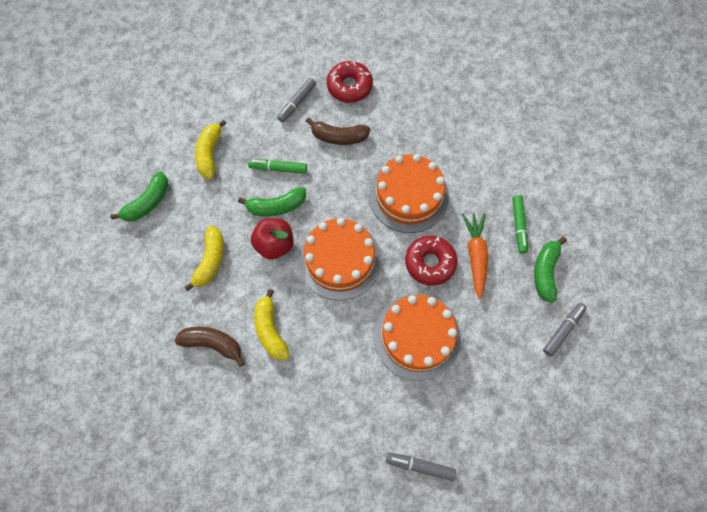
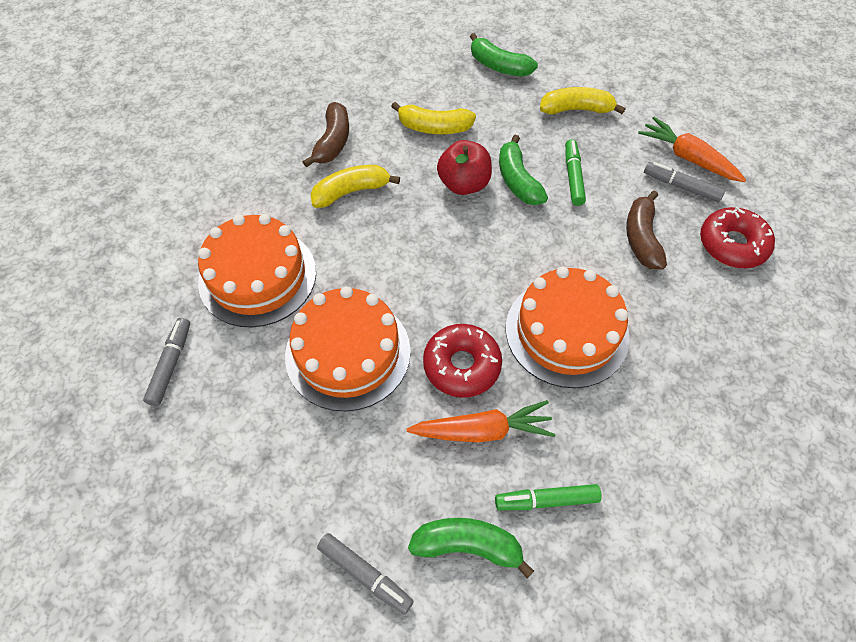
camera: 85 degrees right, 10 degrees down
(271, 92) = (688, 158): none -> orange carrot
(340, 260) = (452, 254): orange cake -> orange cake (257, 276)

